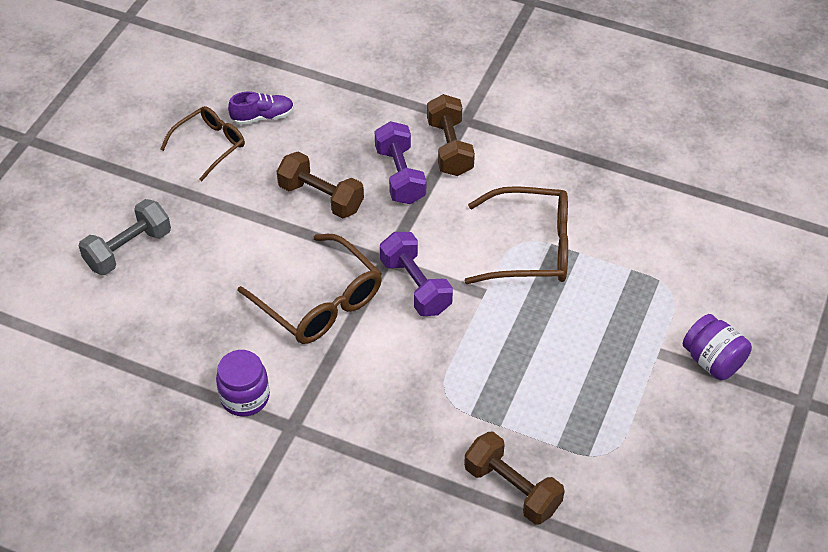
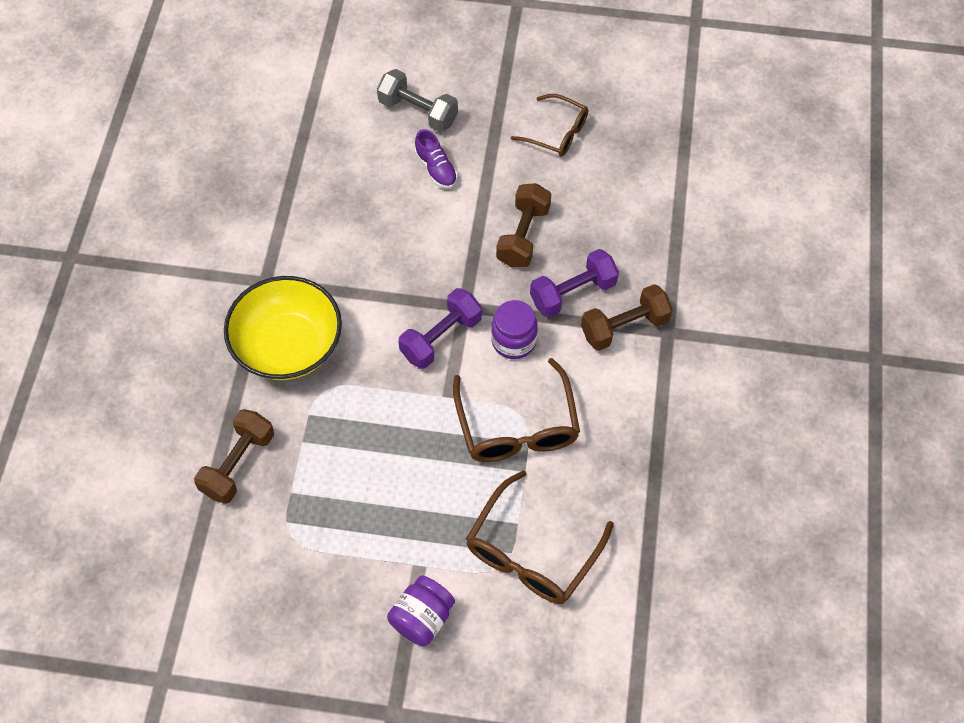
camera: 75 degrees right, 10 degrees up
(245, 397) = (287, 240): purple jar -> purple jar (513, 341)
(262, 117) = (607, 162): purple shoe -> purple shoe (436, 169)
(320, 303) = (400, 268): brown glasses -> brown glasses (531, 553)
(381, 419) = (288, 346): none -> yellow bowl

